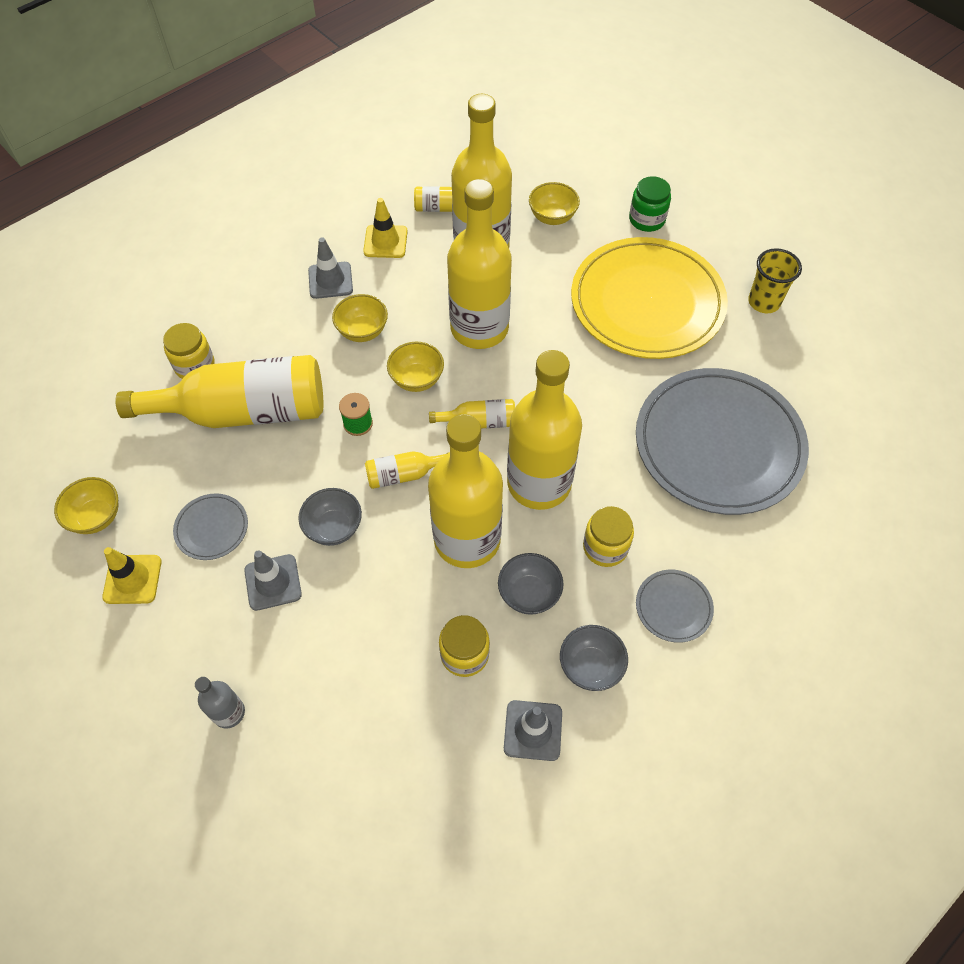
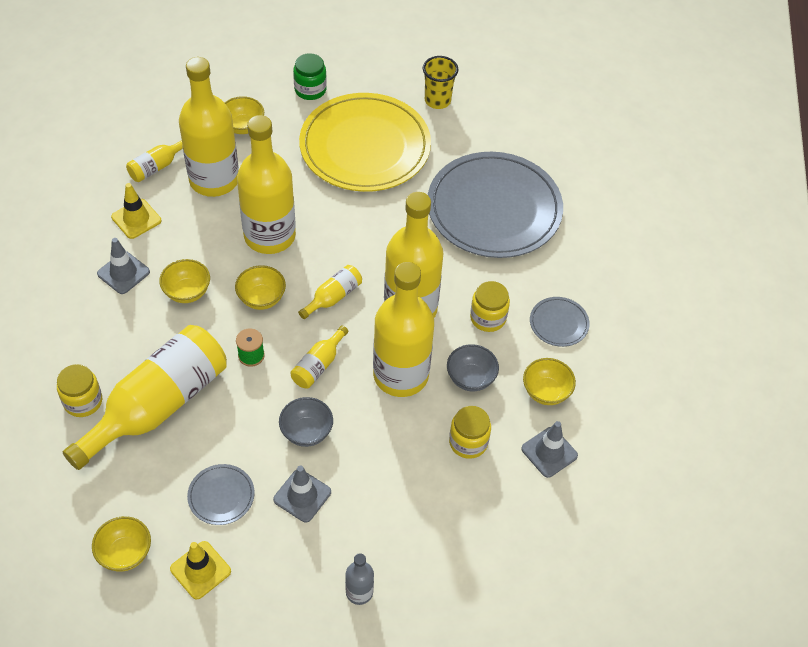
camera: 45 degrees left, 5 degrees down
(590, 666) = (546, 392): grey bowl -> yellow bowl

